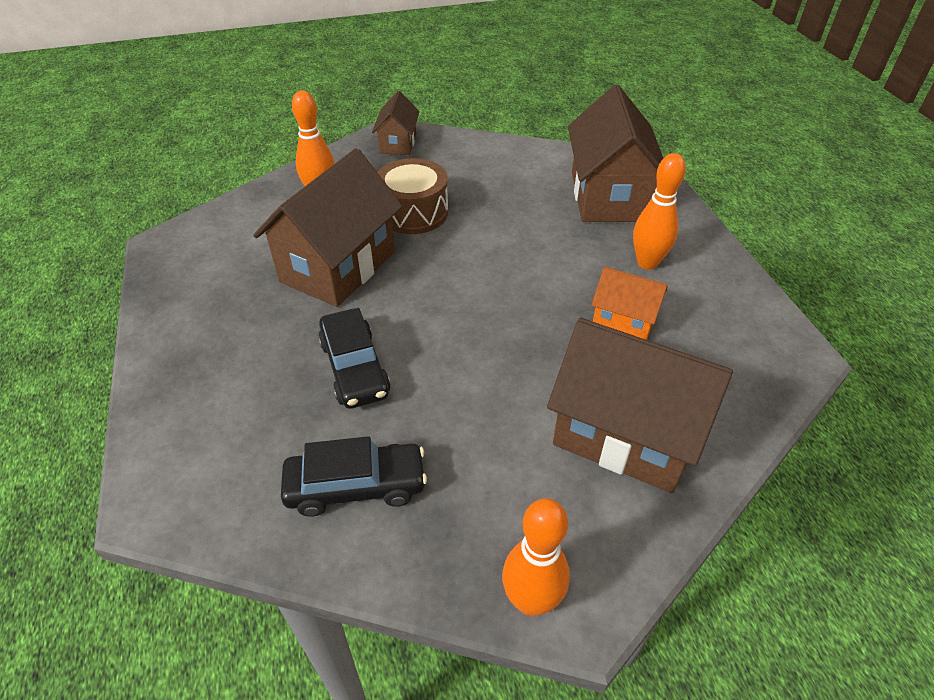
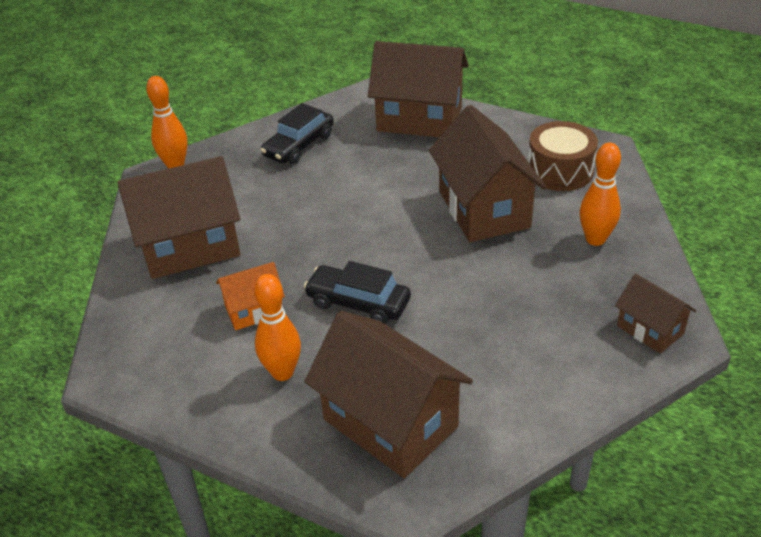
camera: 135 degrees right, 5 degrees down
(199, 404) = (419, 119): none -> brown house
(354, 368) = (376, 176): black car -> black car (358, 303)
(413, 212) = (511, 278): brown drum -> brown drum (560, 171)

